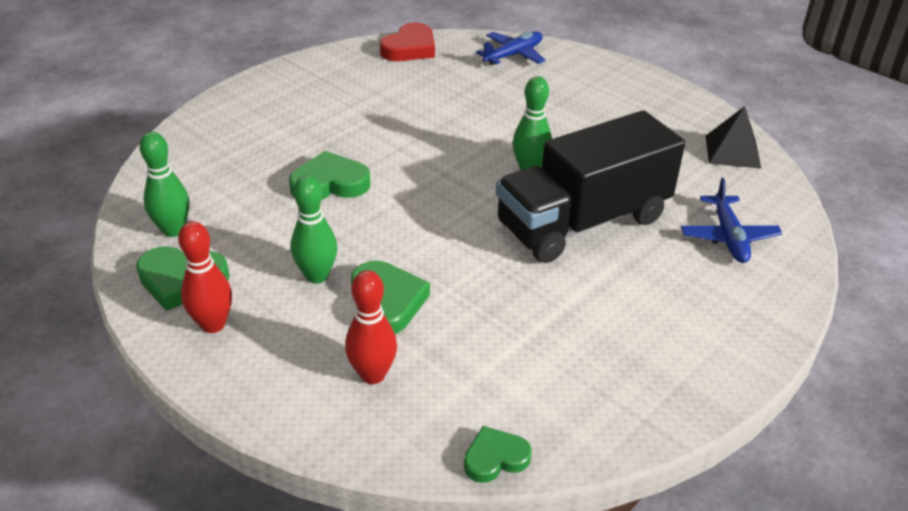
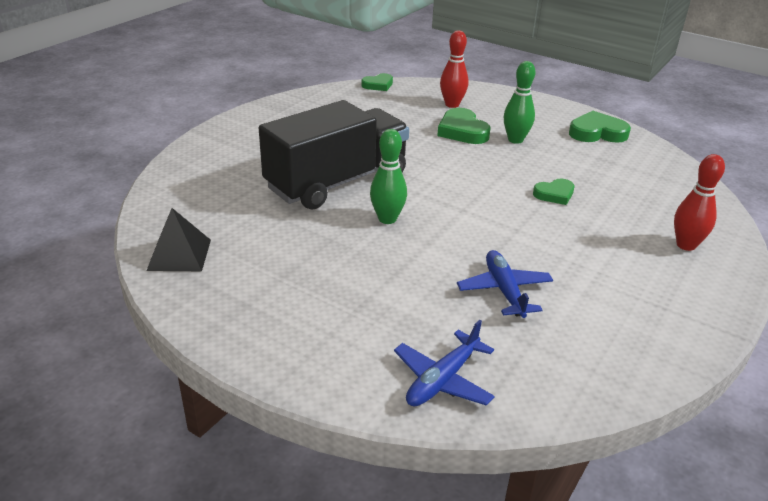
camera: 170 degrees right, 5 degrees down
(173, 230) = (636, 156): green bowling pin -> none
(213, 324) = (556, 117): red bowling pin -> red bowling pin (686, 245)
(330, 183) = (554, 194): green heart -> green heart, size x0.63
(410, 48) = (595, 376): red heart -> none
(728, 237) = (219, 180): blue plane -> blue plane (504, 290)

